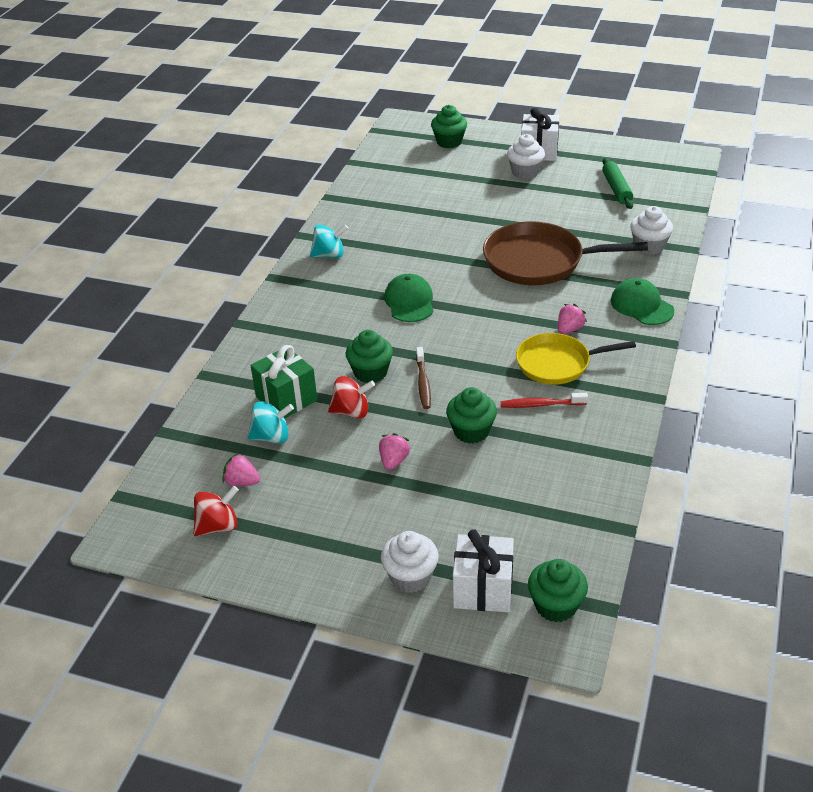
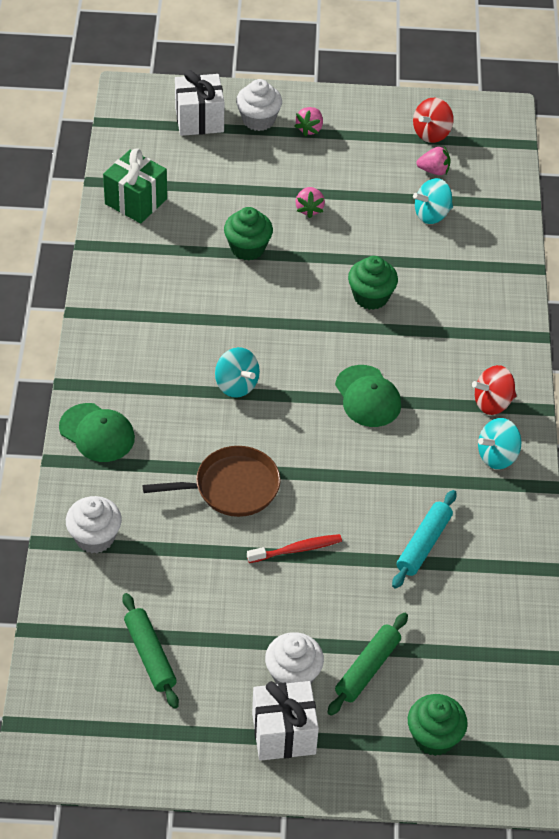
camera: 160 degrees right, 10 degrees up
(286, 398) = (440, 255): green gift -> green gift (136, 201)
(352, 412) = (369, 251): red spinning top -> red spinning top (492, 403)
(411, 217) = (423, 544): none -> turquoise rolling pin
(423, 383) = (312, 293): brown toothbrush -> none
(476, 170) = (367, 669): none -> green rolling pin
(516, 322) = (236, 385): none -> turquoise spinning top
(538, 261) = (232, 487): brown pan -> brown pan, size x0.66
(541, 404) = (187, 286): red toothbrush -> red toothbrush (296, 549)
(556, 605) = (141, 117): green cupcake -> none
(557, 363) = (180, 337): yellow pan -> none
(569, 329) = (175, 385): pink strawberry -> pink strawberry (309, 129)

